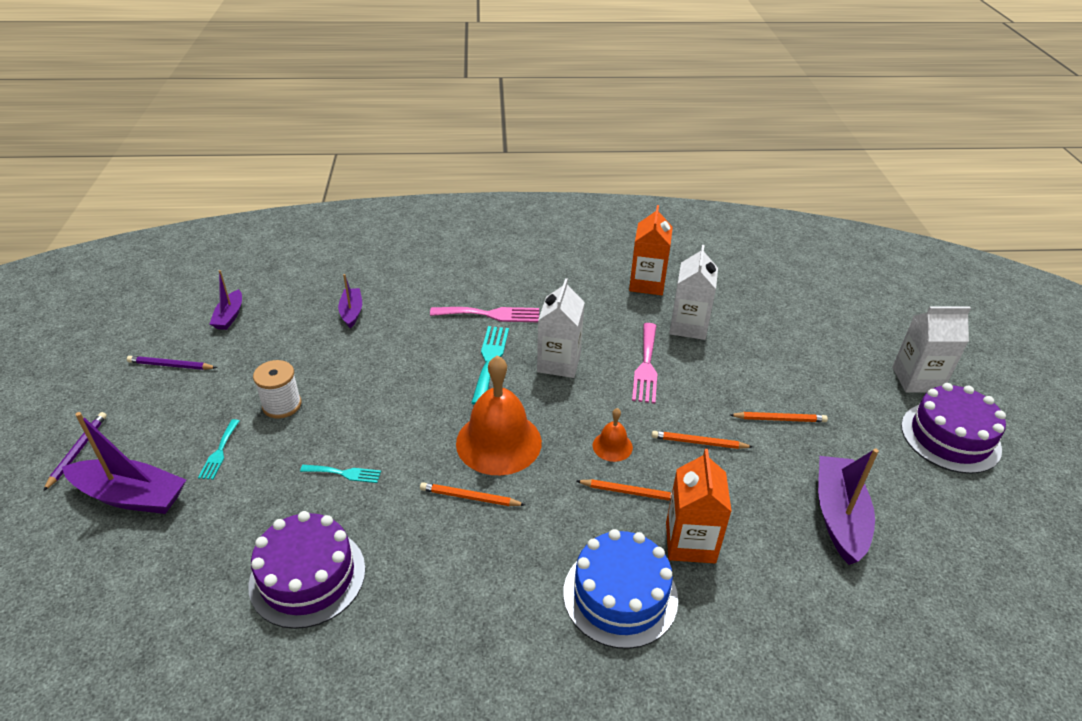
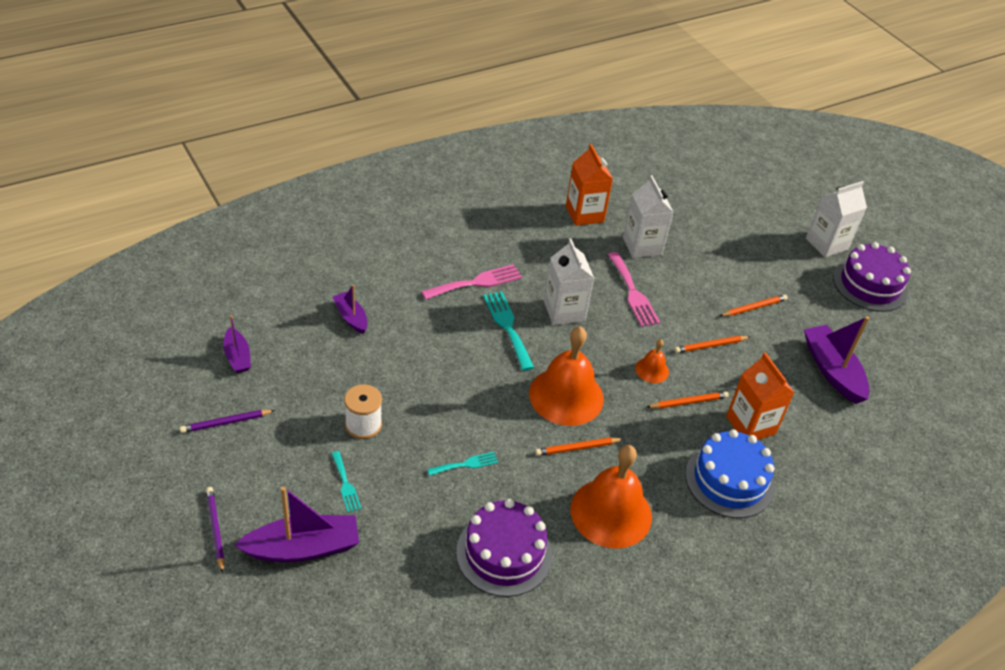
camera: 30 degrees left, 5 degrees up
(454, 578) = (611, 512): none -> orange bell

